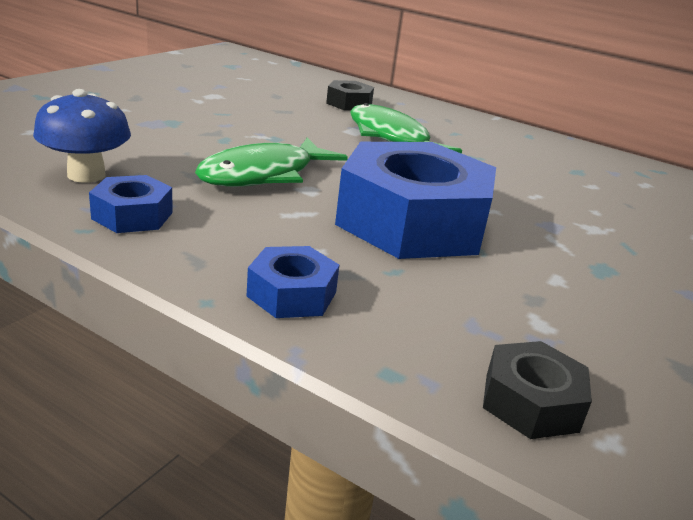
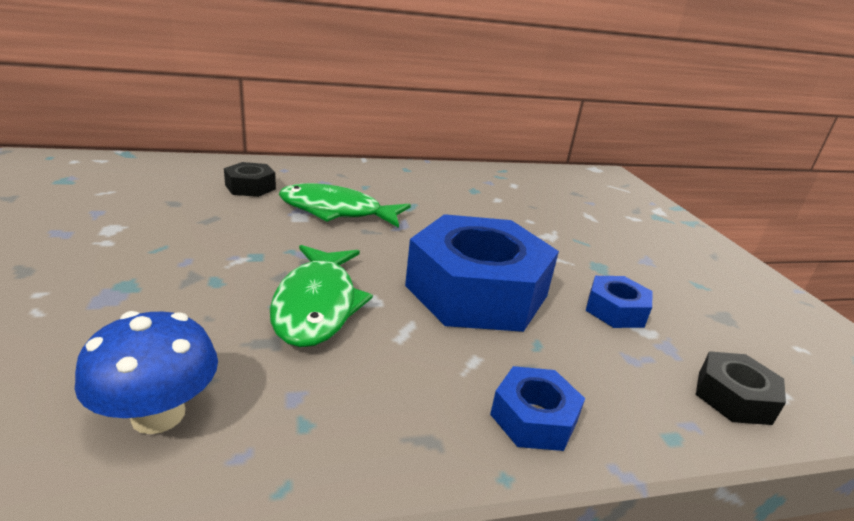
camera: 45 degrees left, 0 degrees up
(132, 215) = (296, 433): blue nut -> blue nut (615, 310)

